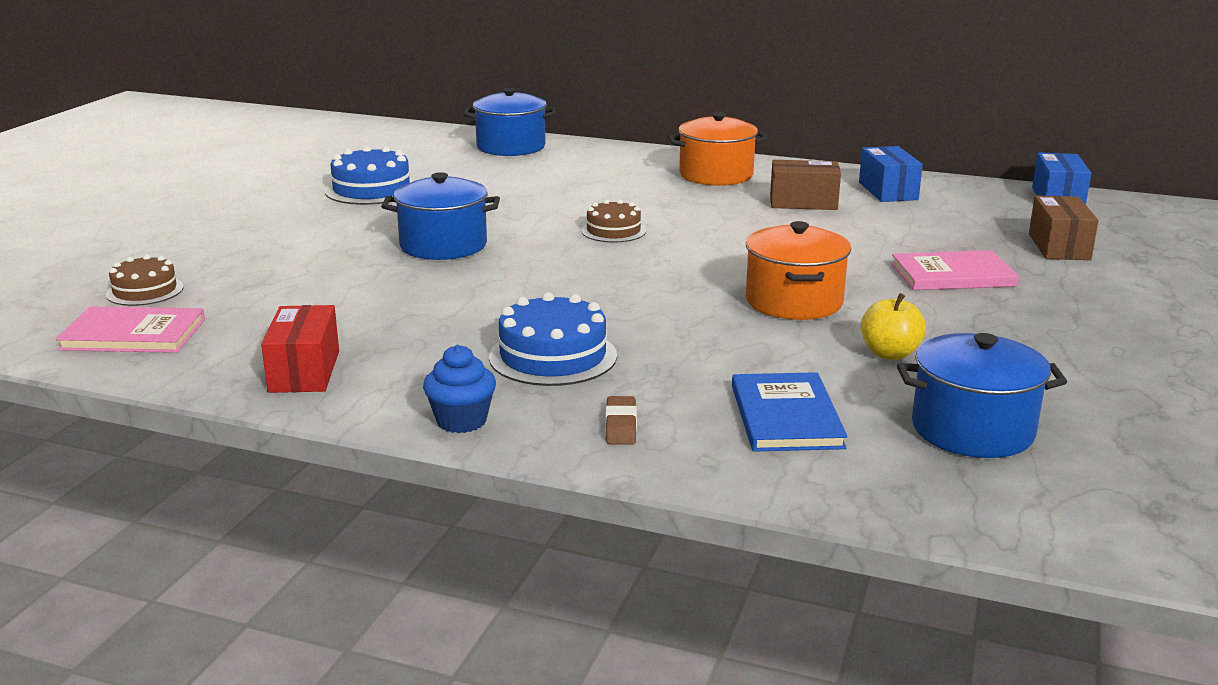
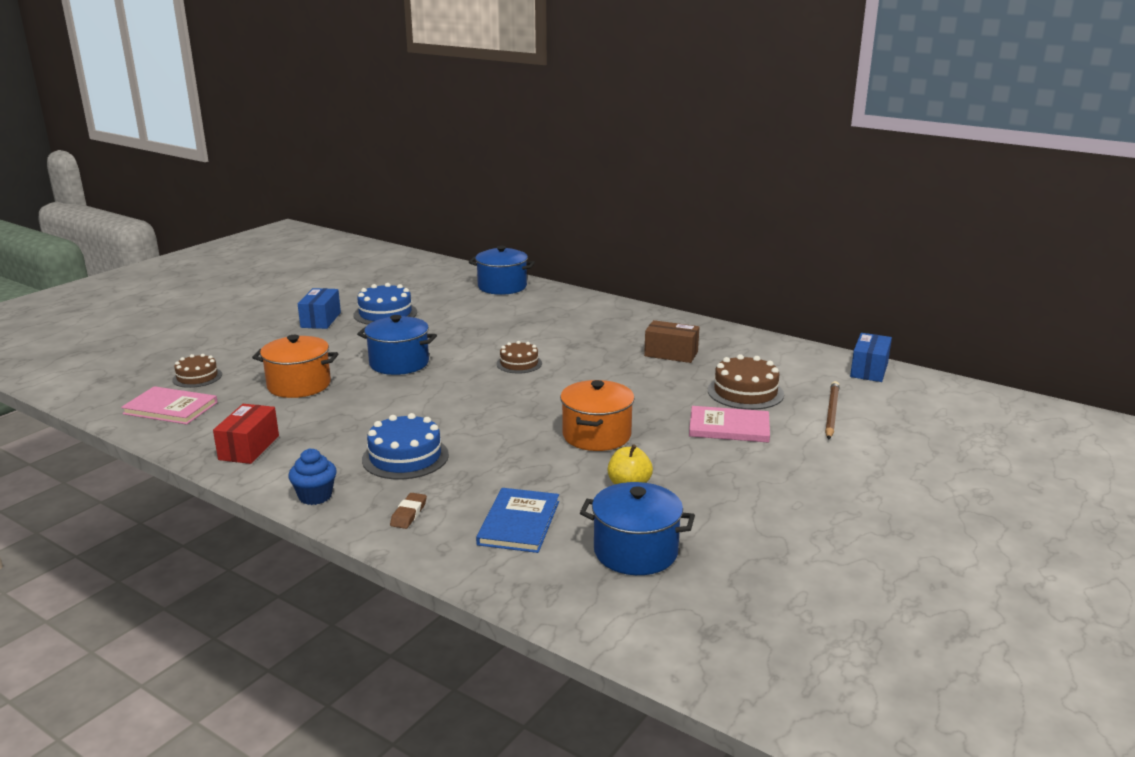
camera: 15 degrees right, 0 degrees up
(716, 175) = (627, 324): orange pot -> orange pot (299, 385)
(888, 191) = (742, 350): blue box -> blue box (321, 320)
(935, 235) = (745, 392): none -> brown cake
(1059, 247) = (831, 412): brown box -> brown pencil

